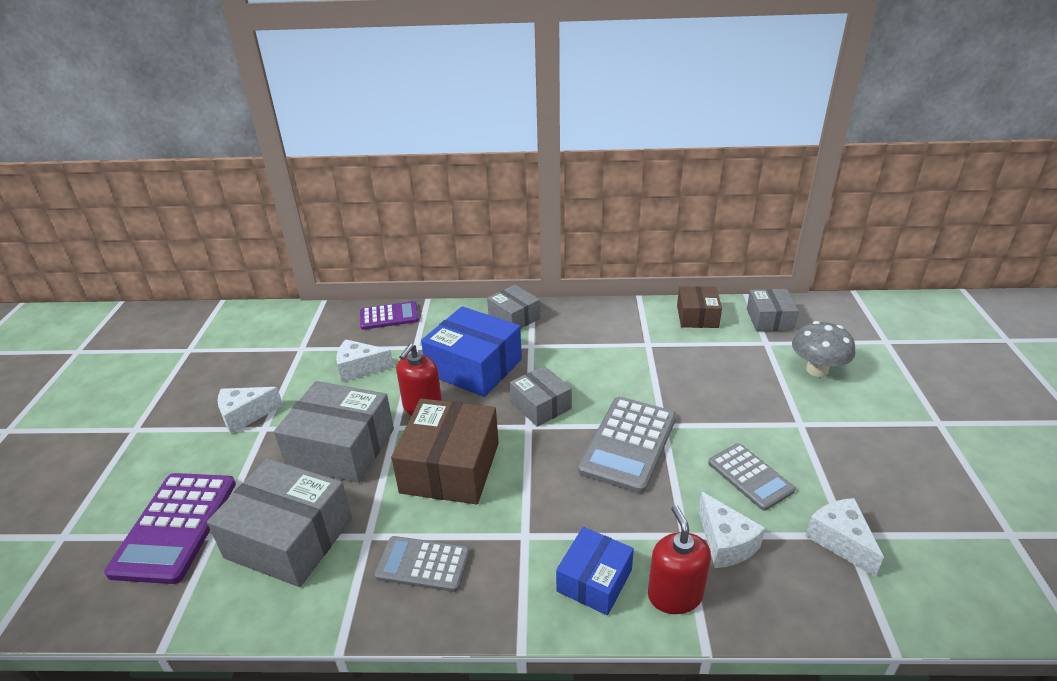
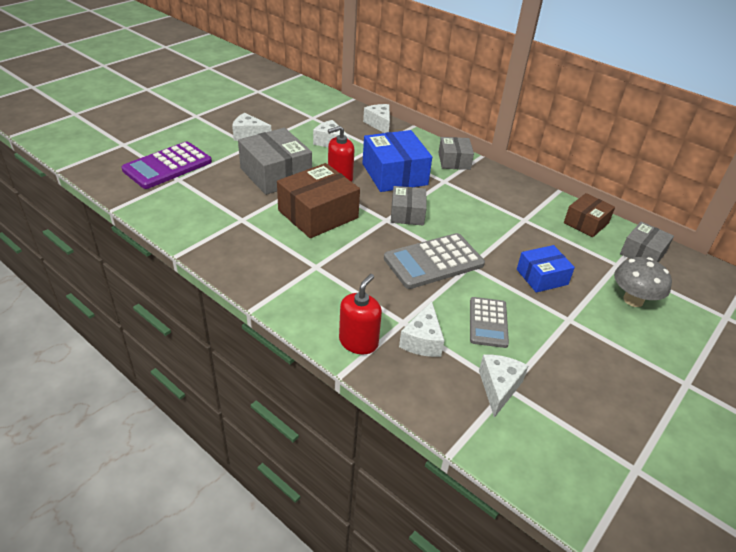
camera: 35 degrees right, 5 degrees up
(289, 538) = (207, 199): grey box -> none
(389, 316) = (379, 124): purple calculator -> white cheese
(423, 564) = (251, 247): grey calculator -> none
(594, 580) = (324, 307): blue box -> blue box (542, 277)

